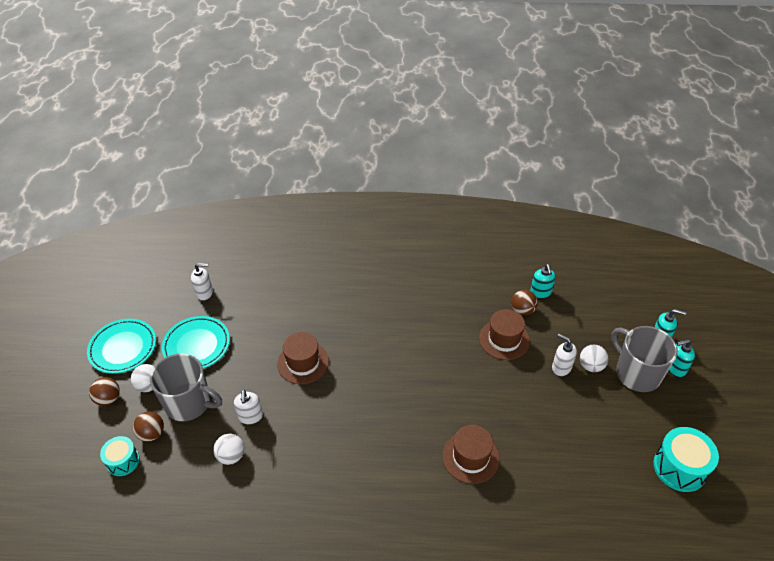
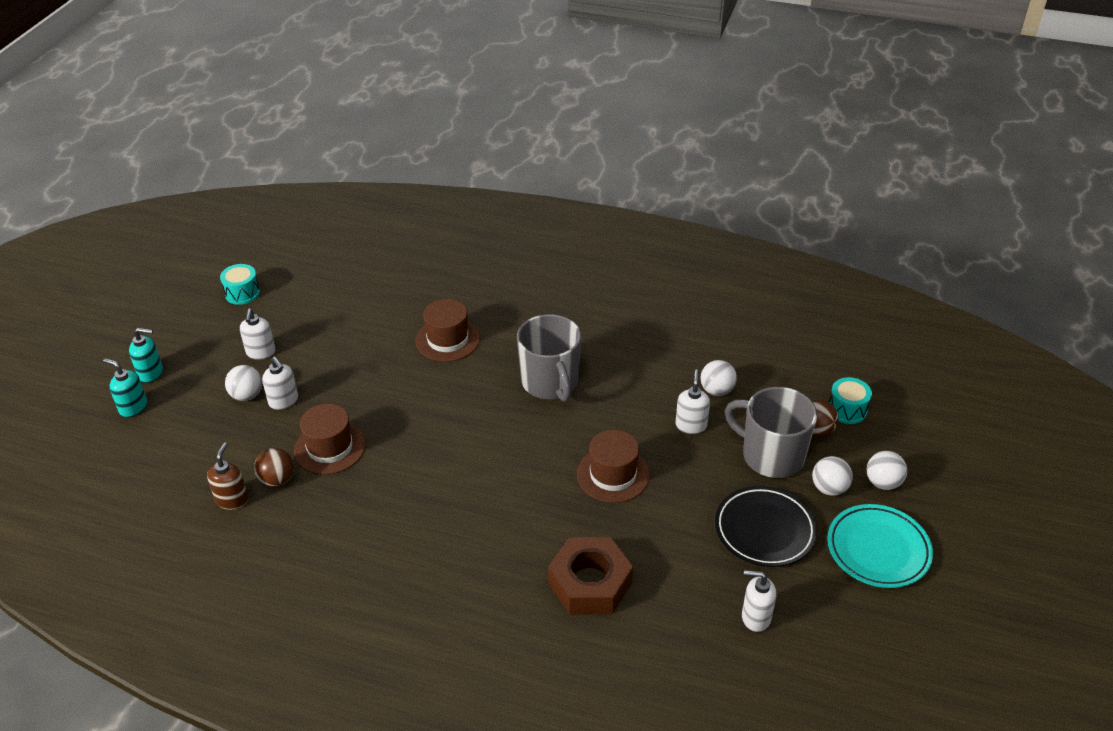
camera: 165 degrees left, 5 degrees down
(108, 399) = (883, 483): brown ball -> white ball
(197, 345) = (764, 530): turquoise plate -> black plate
(303, 291) = (590, 583): none -> brown nut
(540, 292) = (232, 499): turquoise soap dispenser -> brown soap dispenser
(611, 406) = (261, 352): none -> white soap dispenser
(636, 373) = (201, 378): grey mug -> grey mug (550, 383)
(679, 467) = (242, 293): turquoise drum -> turquoise drum, size x0.63

